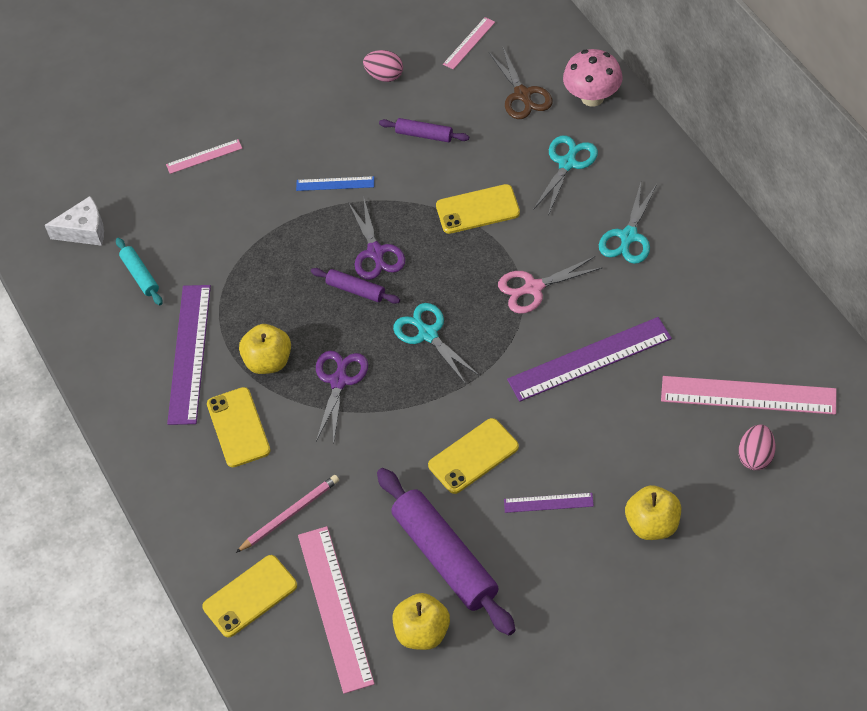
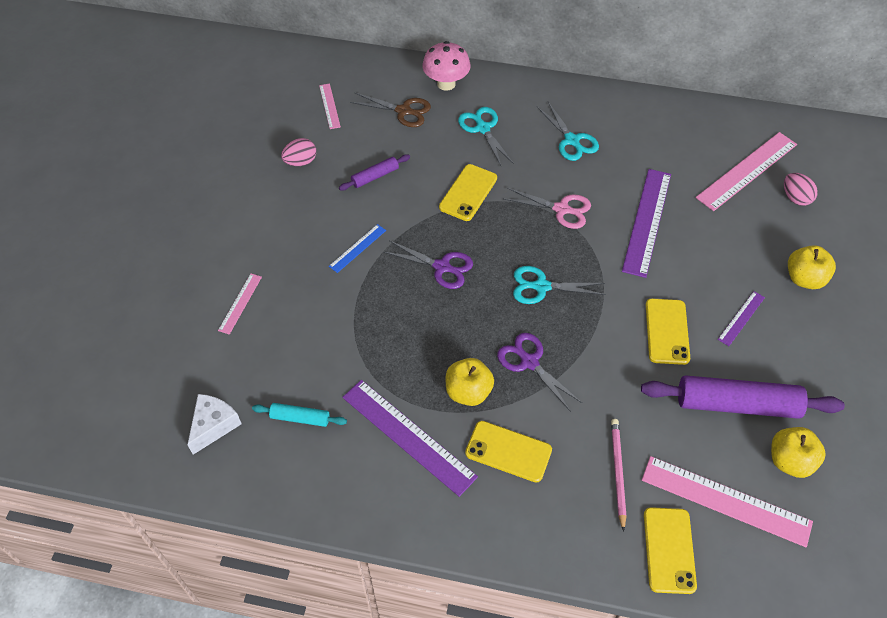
camera: 55 degrees left, 0 degrees up
(356, 290) = (461, 299): purple rolling pin -> none
(533, 288) = (562, 209): pink scissors -> pink scissors turned 90 degrees counterclockwise

